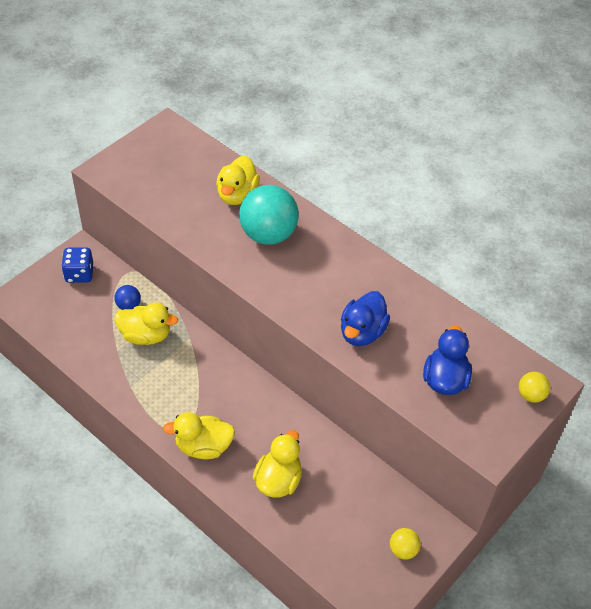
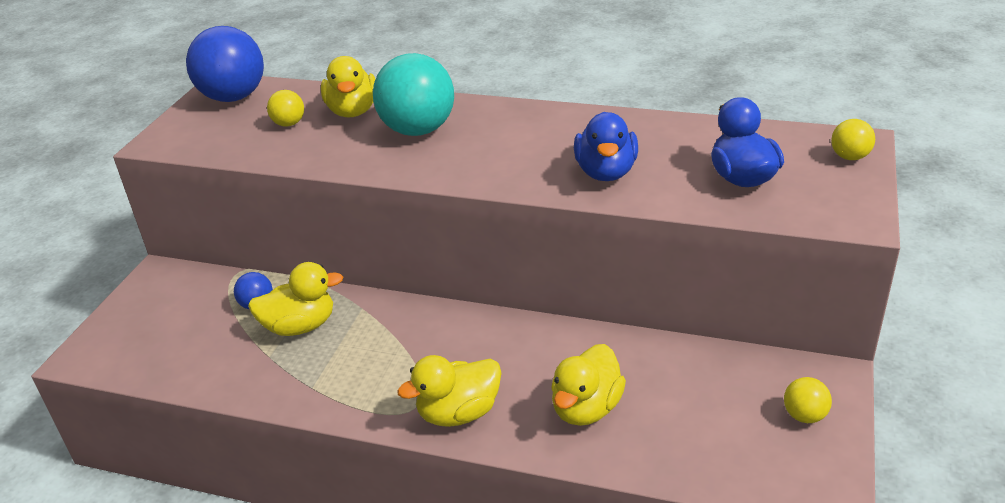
camera: 20 degrees left, 15 degrees down
(79, 274) = (168, 297): blue dice -> none
(169, 144) = (233, 97): none -> blue ball
(190, 189) = (289, 124): none -> yellow ball
(278, 480) = (586, 408): yellow duck -> yellow duck turned 150 degrees counterclockwise

